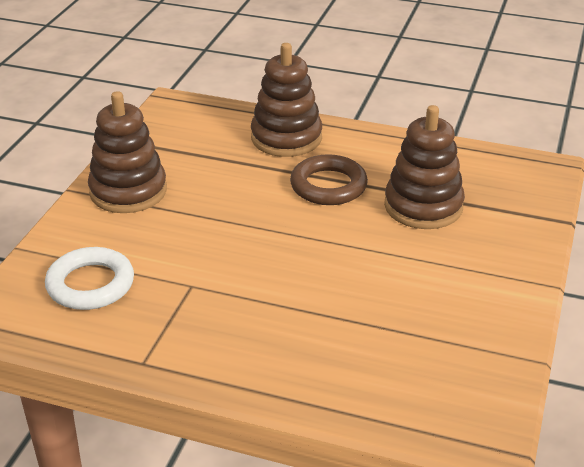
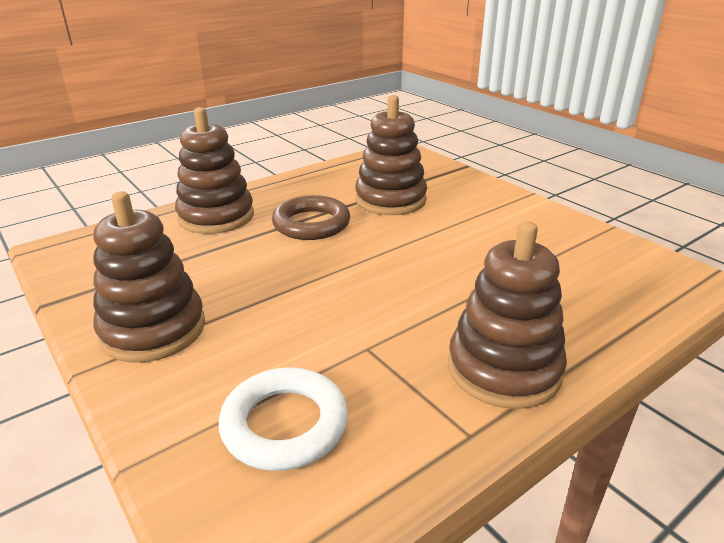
camera: 55 degrees left, 5 degrees down
(224, 356) = (504, 369): none -> brown stacking toy

